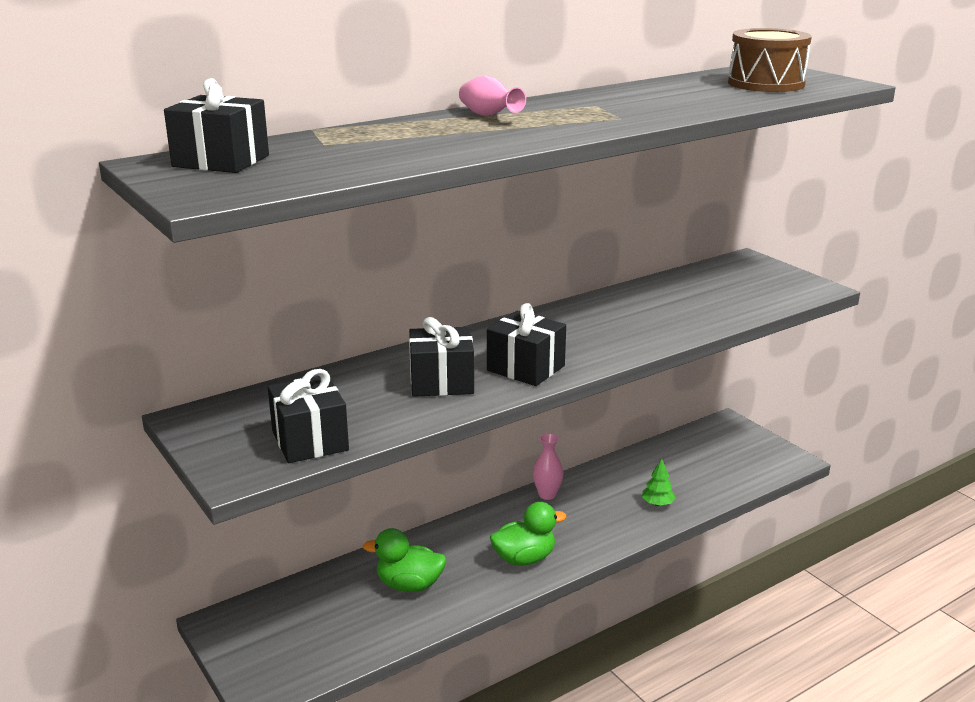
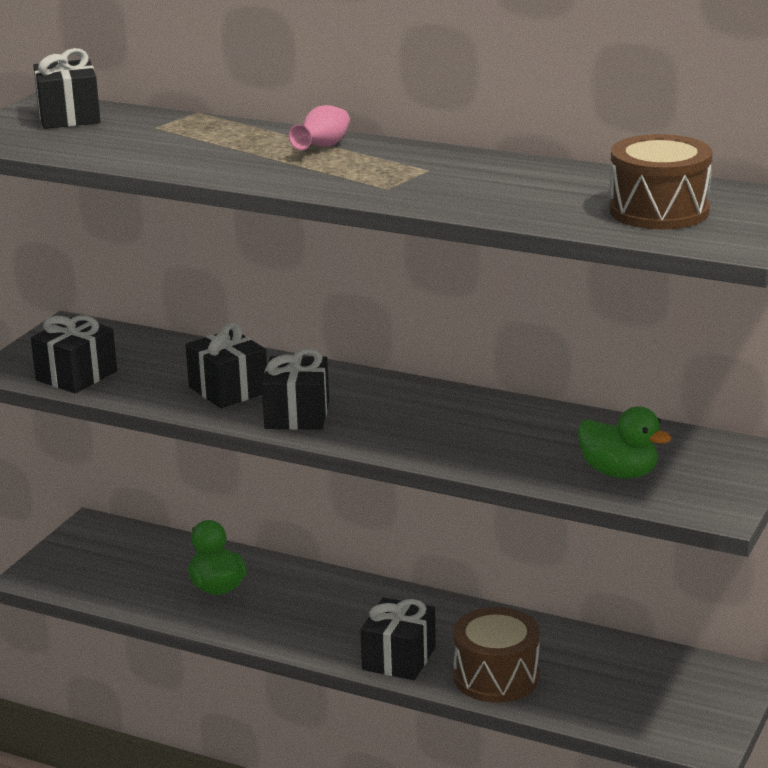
camera: 60 degrees right, 0 degrees up
(524, 558) = (314, 630): green duck -> green duck (619, 473)
(547, 495) = (439, 607): pink vase -> none
(599, 534) = (399, 658): none -> black gift
(657, 503) = (496, 677): green tree -> brown drum

